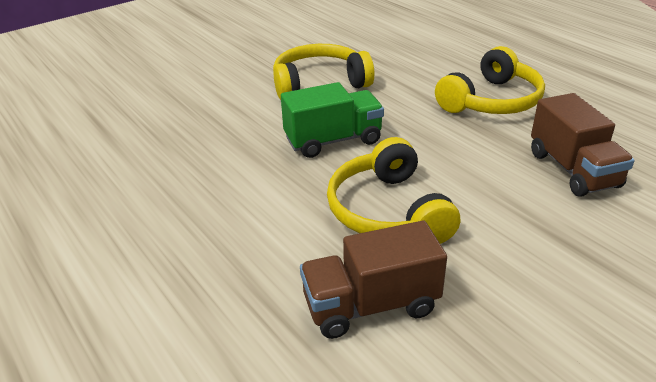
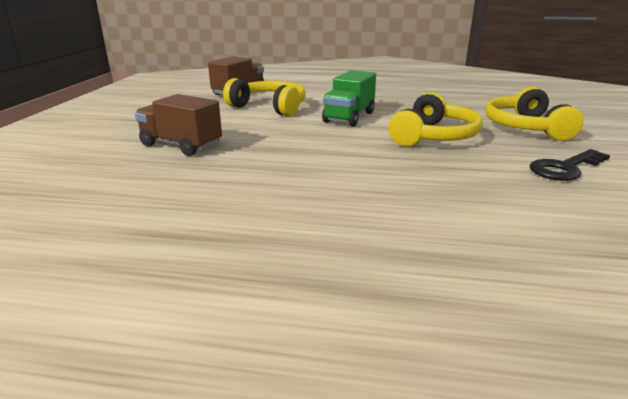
camera: 135 degrees right, 10 degrees down
(312, 33) = (565, 168): none -> black key
(491, 101) = (288, 167): yellow headphones -> yellow headphones (525, 127)

